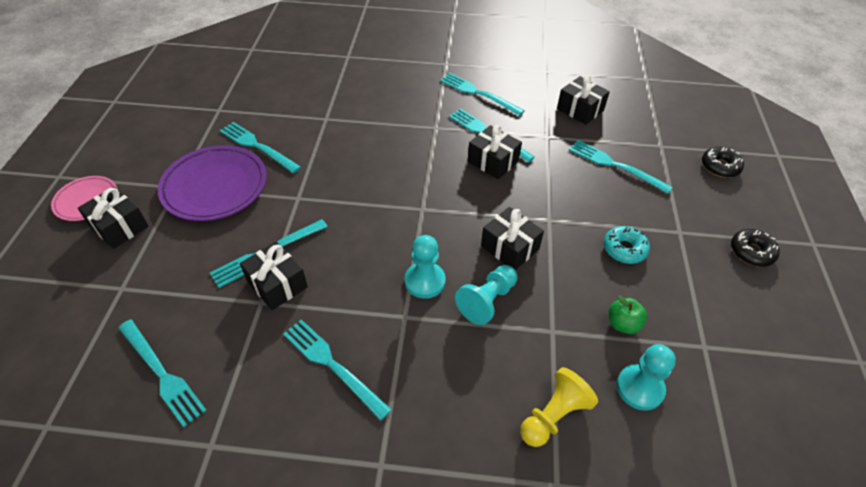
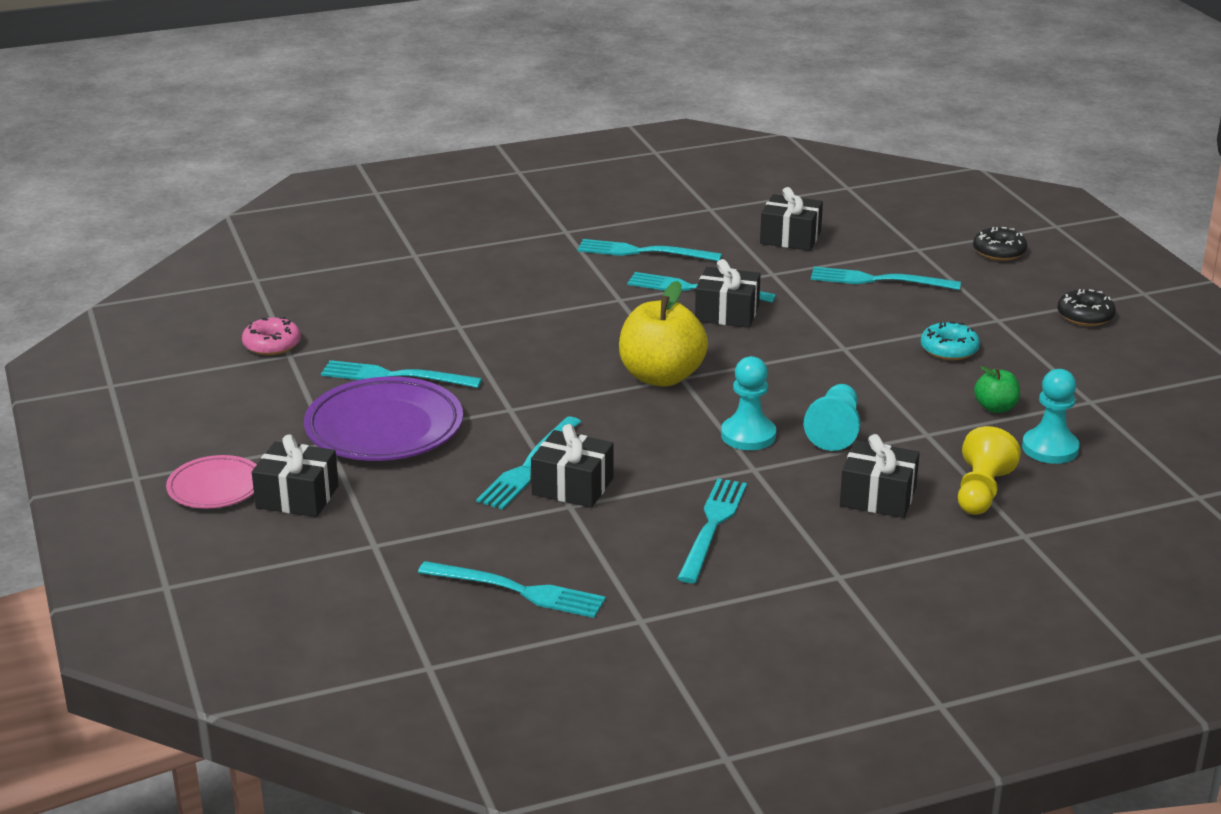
camera: 25 degrees left, 20 degrees down
(216, 99) = (272, 344): none -> pink donut
(333, 365) = (712, 527): turquoise fork -> turquoise fork turned 90 degrees clockwise
(409, 203) = (661, 377): none -> yellow apple
(510, 247) = (819, 382): black gift -> black gift (878, 497)

